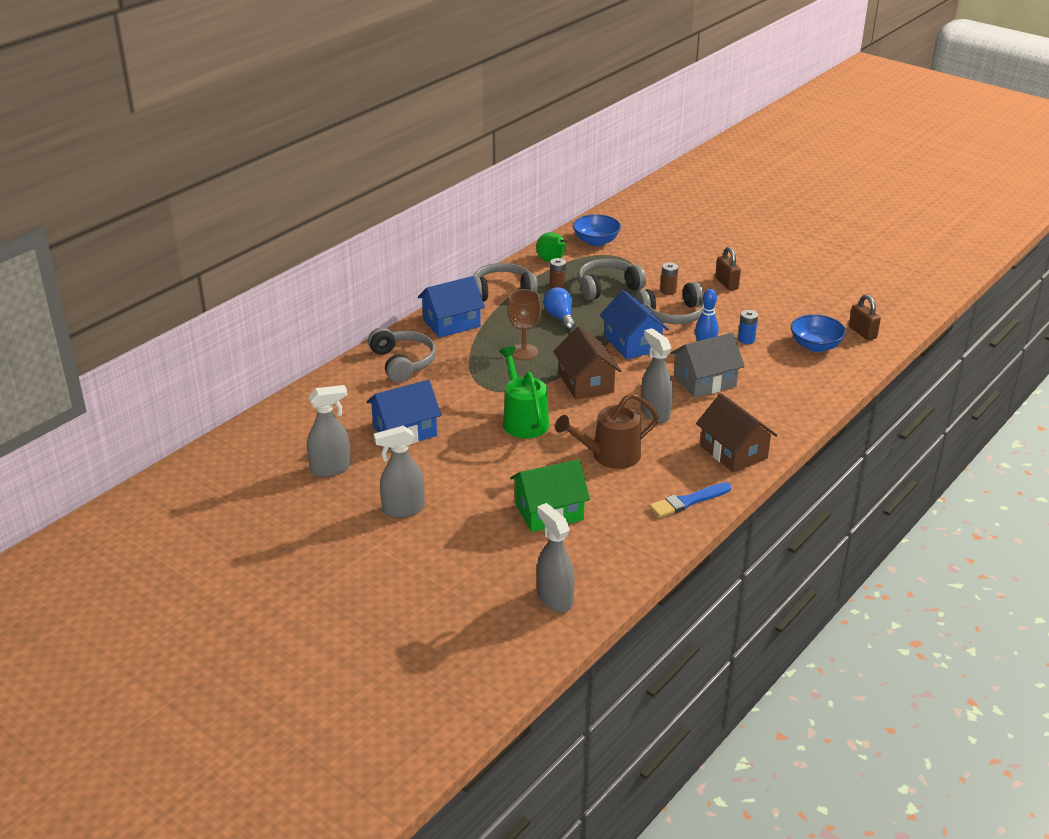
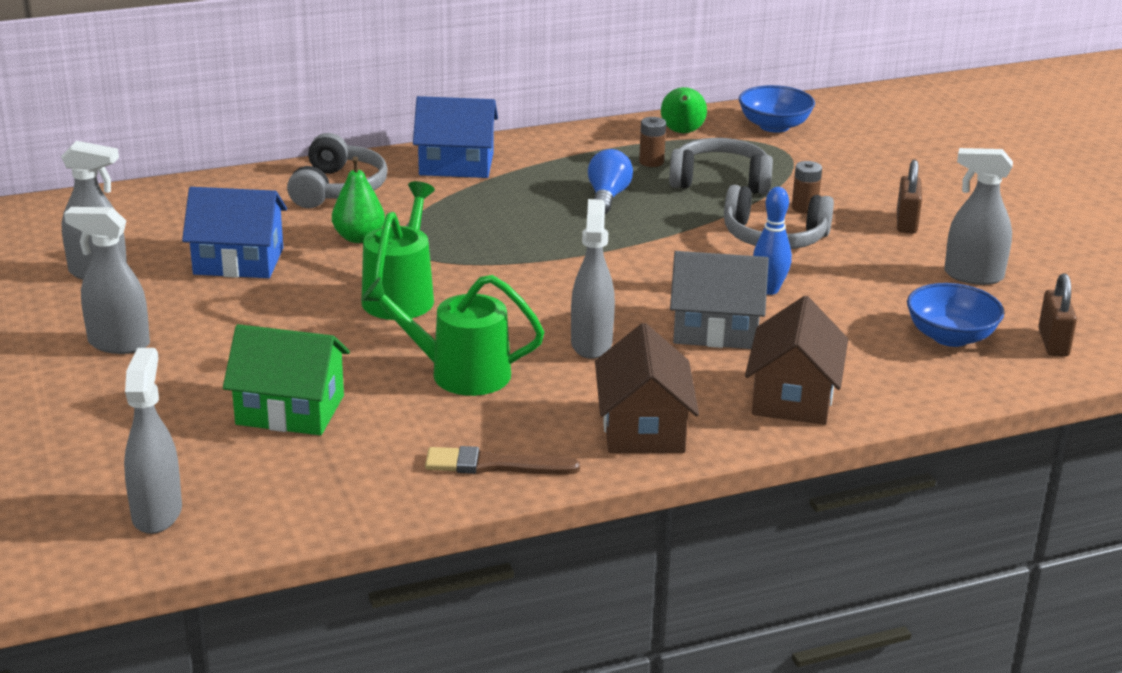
camera: 30 degrees right, 5 degrees down
(455, 391) = (359, 238): none -> green pear
(502, 292) = (569, 148): grey headphones -> none
(524, 352) = (506, 221): brown goblet -> none
(586, 383) = (542, 280): brown house -> brown house (793, 397)
(609, 456) = (459, 373): brown watering can -> green watering can
(632, 343) = (669, 254): blue house -> none
(688, 501) = (494, 465): blue brush -> brown brush
(746, 339) = (848, 297): blue battery -> none
(789, 306) = (972, 276): none -> grey spray bottle

